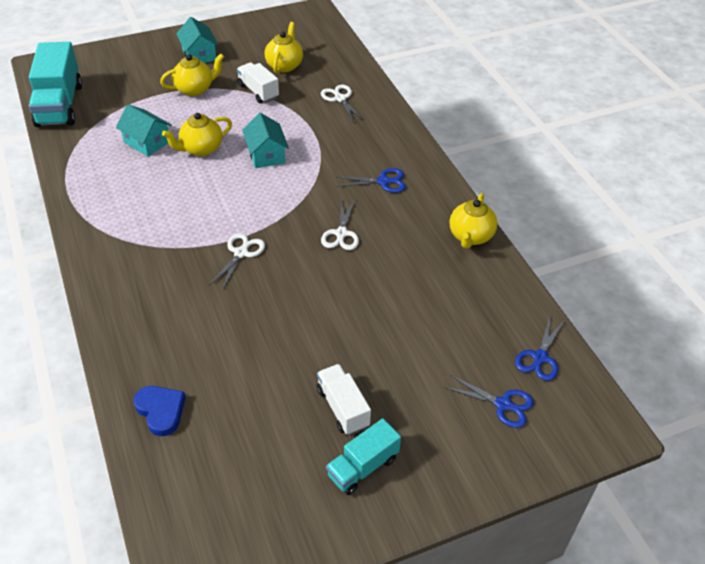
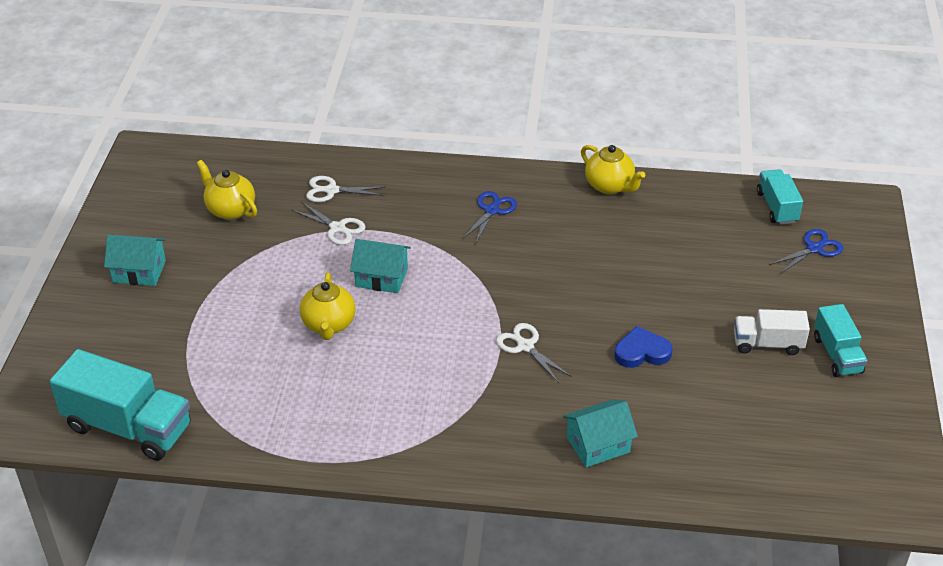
camera: 60 degrees left, 5 degrees down
(147, 142) = (277, 366): turquoise house -> turquoise house (598, 445)
(161, 411) = (705, 469): blue heart -> blue heart (642, 352)
(195, 89) = (208, 296): yellow teapot -> none
(258, 91) = (261, 246): white truck -> none
(341, 233) = (547, 266): white scissors -> white scissors (337, 228)
(540, 357) = (777, 207): blue scissors -> turquoise truck

